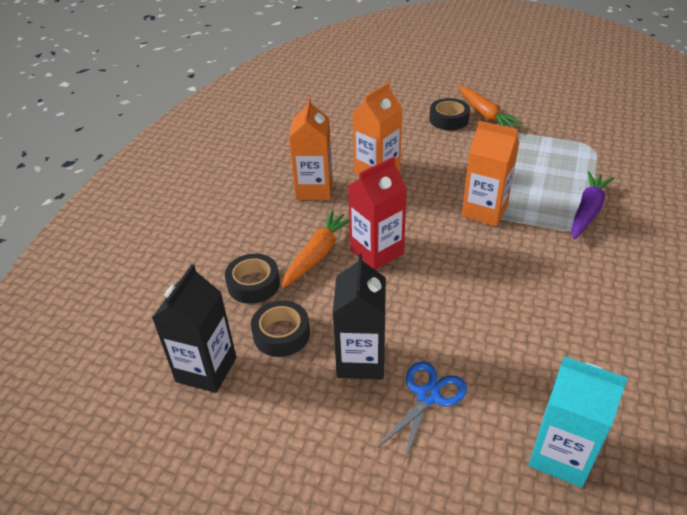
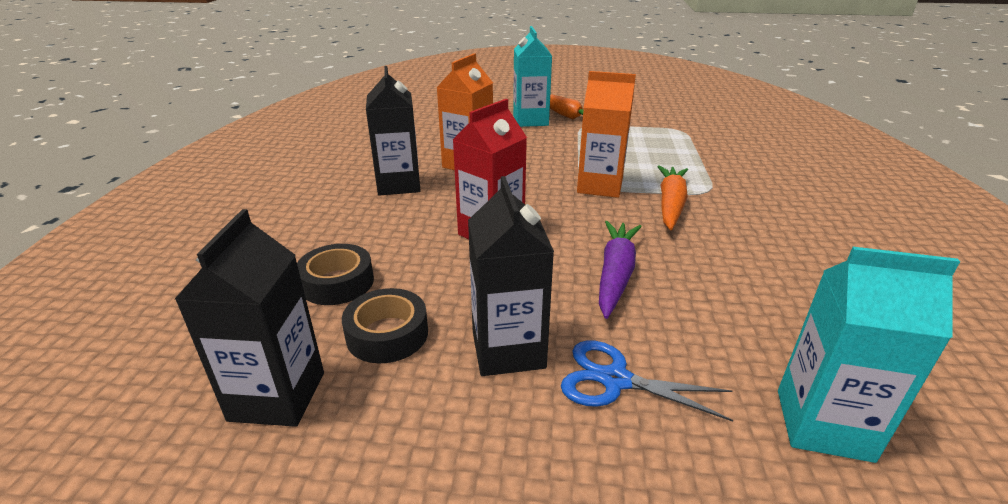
camera: 15 degrees left, 10 degrees down
(314, 189) = (399, 185): orange carton -> black carton
(318, 254) = (418, 243): orange carrot -> orange carrot (670, 204)
(428, 396) = (615, 380): blue scissors -> blue scissors turned 90 degrees counterclockwise
(448, 119) = (530, 121): black tape -> turquoise carton
(587, 211) = (706, 177): purple carrot -> purple carrot (615, 274)

